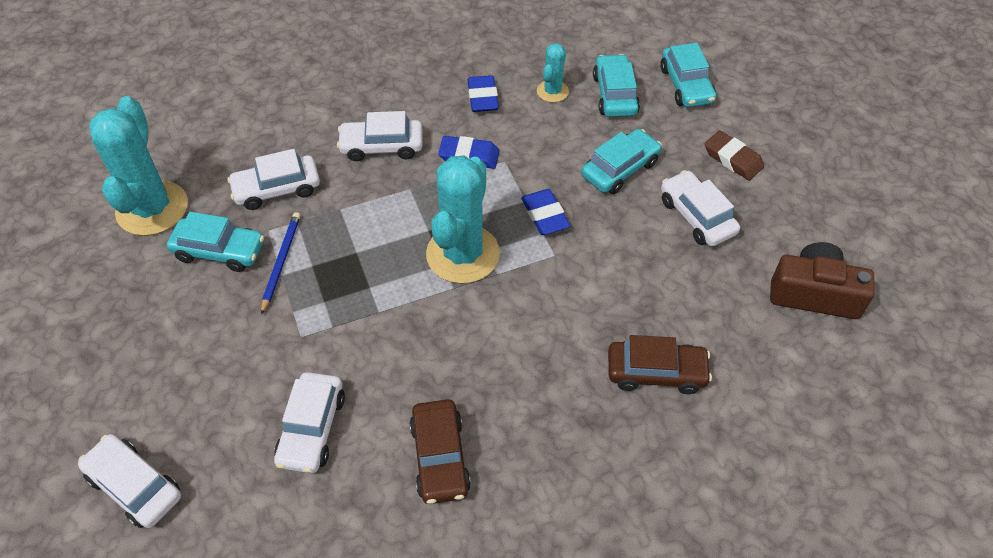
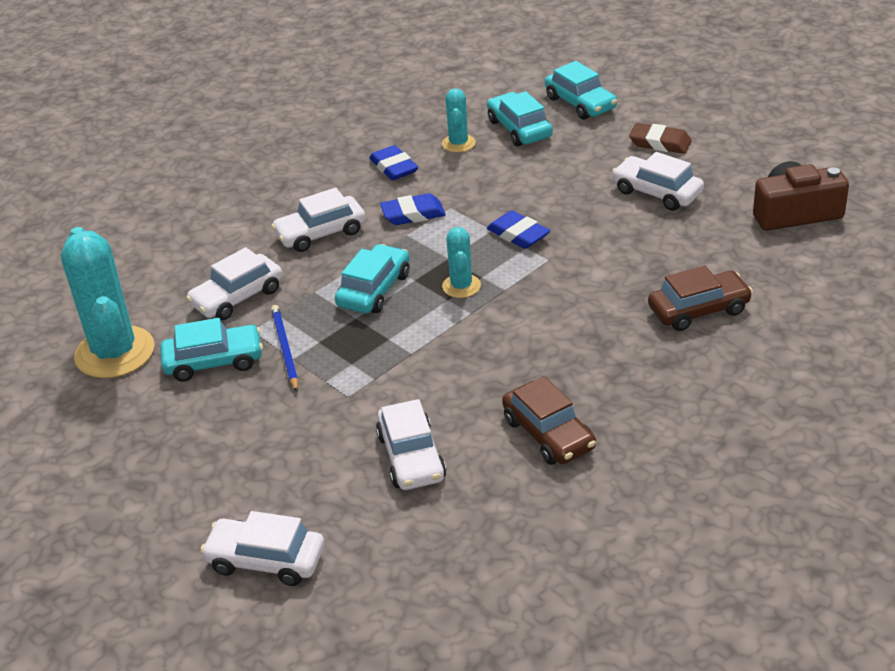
camera: 20 degrees left, 15 degrees down
(463, 254) = (461, 286): turquoise cactus -> turquoise cactus, size x0.50
(620, 169) = (563, 180): turquoise car -> turquoise car (374, 290)

